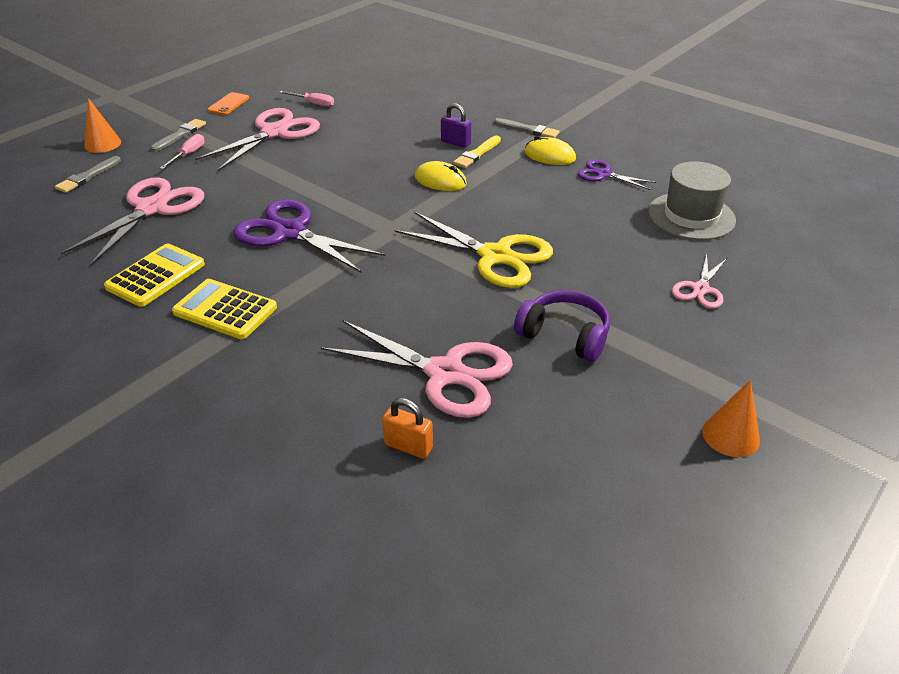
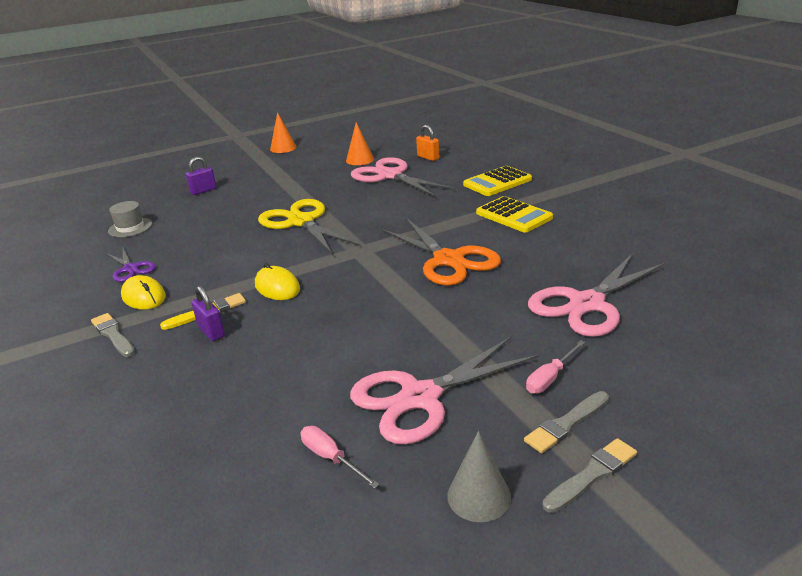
camera: 155 degrees left, 10 degrees down
(87, 176) = (687, 364): grey brush -> grey brush (592, 474)
(103, 144) = (694, 429): orange cone -> orange cone (360, 160)
(156, 276) = (570, 242): yellow calculator -> yellow calculator (497, 182)
(228, 104) = (479, 496): orange phone -> grey cone
(290, 232) = (448, 260): purple scissors -> orange scissors
(564, 335) = (309, 182): purple headphones -> none
(691, 216) = (130, 227): grey hat -> grey hat, size x0.60
(700, 289) = (203, 191): pink scissors -> purple padlock

